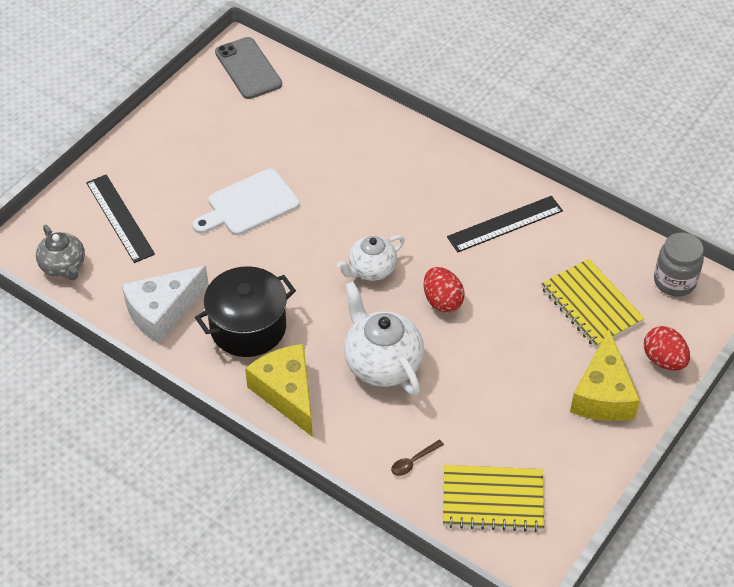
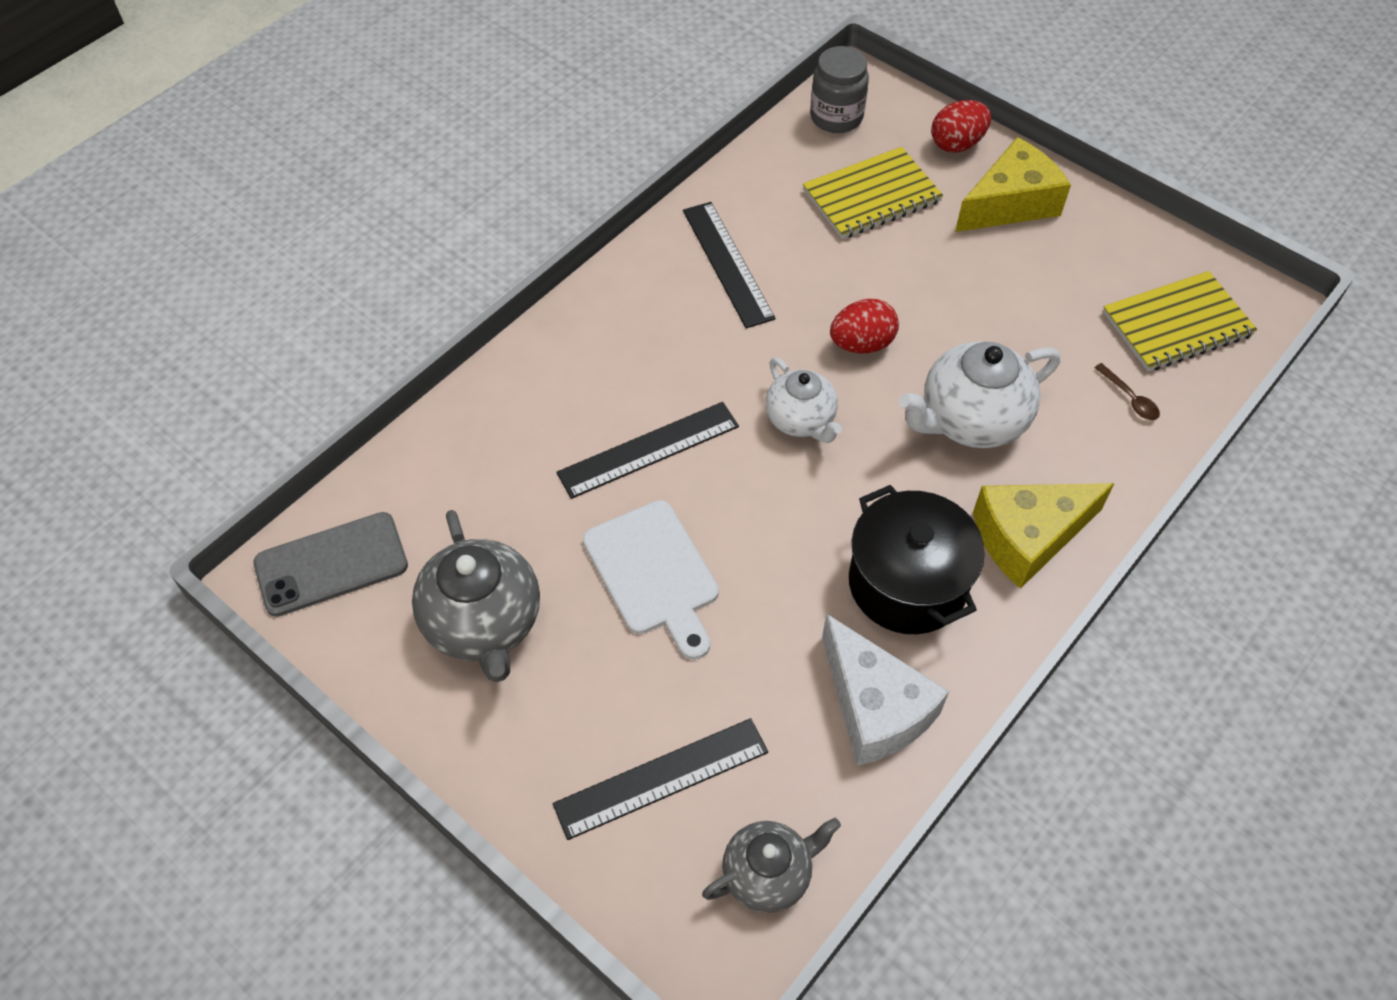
camera: 85 degrees left, 5 degrees up
(213, 135) = (484, 624): none -> grey teapot
(339, 195) = (648, 450): none -> black ruler
(492, 499) = (1176, 324): yellow notebook -> yellow notebook turned 60 degrees clockwise
(603, 394) = (1010, 203): yellow cheese -> yellow cheese turned 45 degrees counterclockwise

